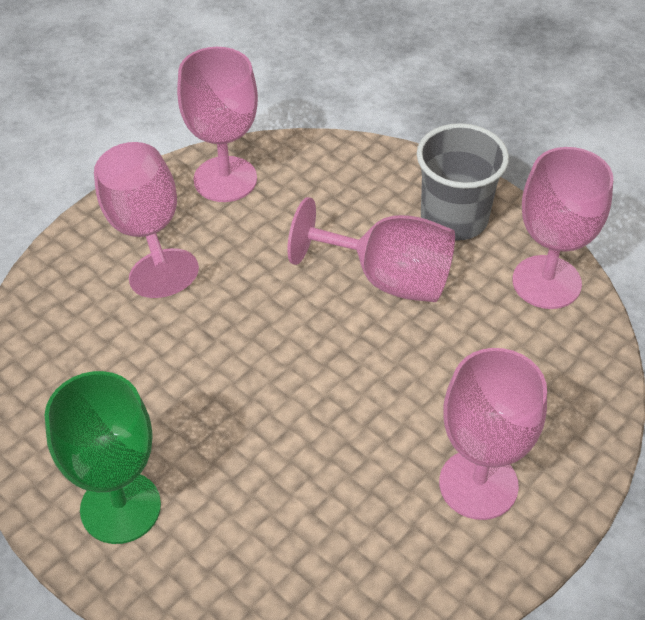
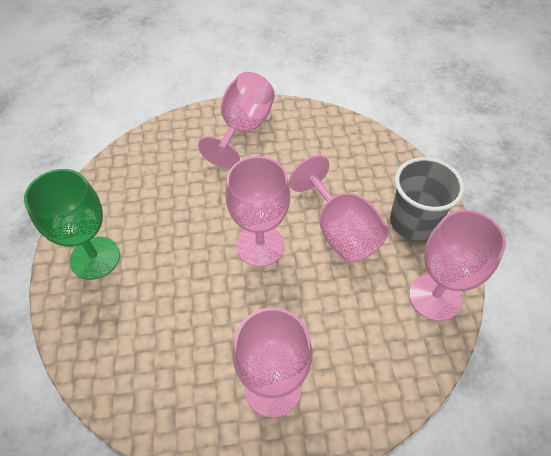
camera: 40 degrees right, 5 degrees up
(225, 179) = (307, 125): pink goblet -> pink goblet (260, 245)

